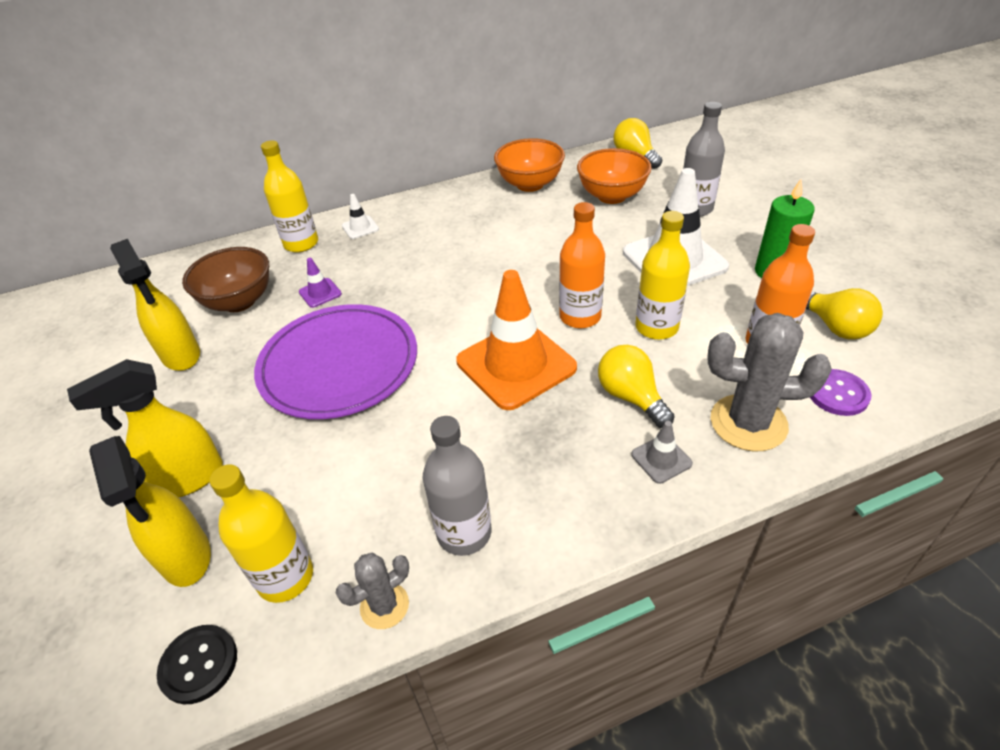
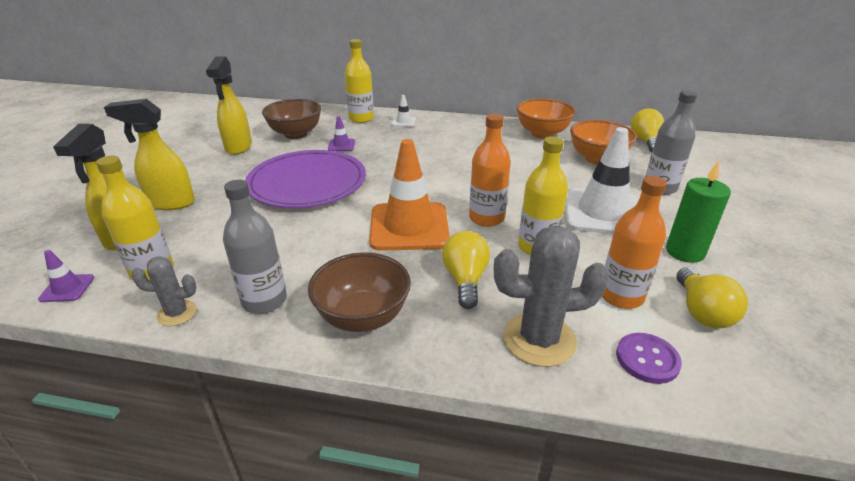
camera: 30 degrees right, 10 degrees down
(199, 664) = (67, 288): black button -> purple traffic cone
(582, 490) = (363, 317): none -> brown bowl
(661, 459) = (441, 327): grey traffic cone -> none
(748, 423) = (539, 339): grey cactus -> grey cactus turned 45 degrees counterclockwise

